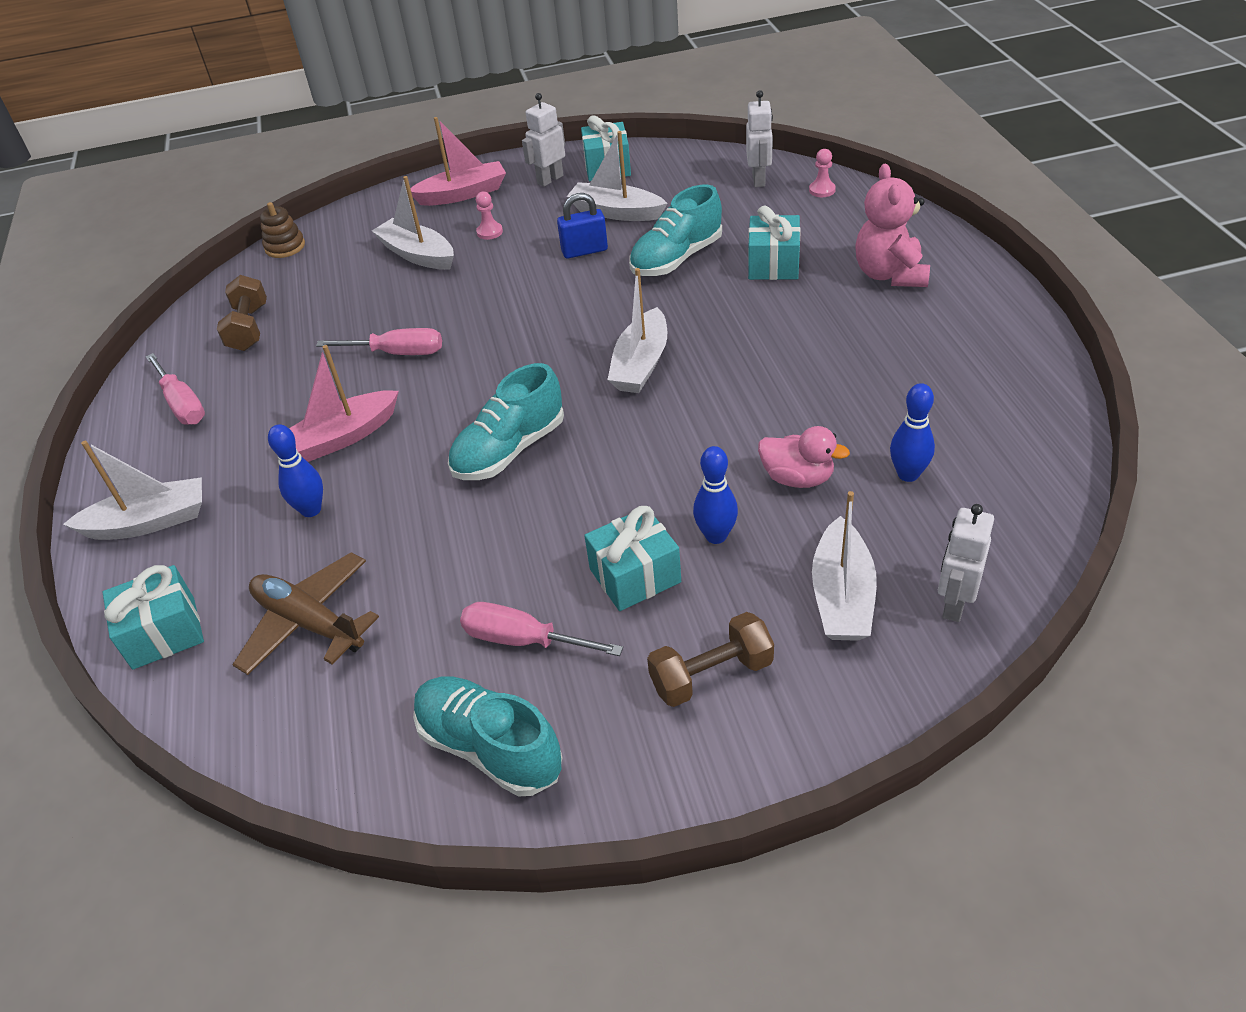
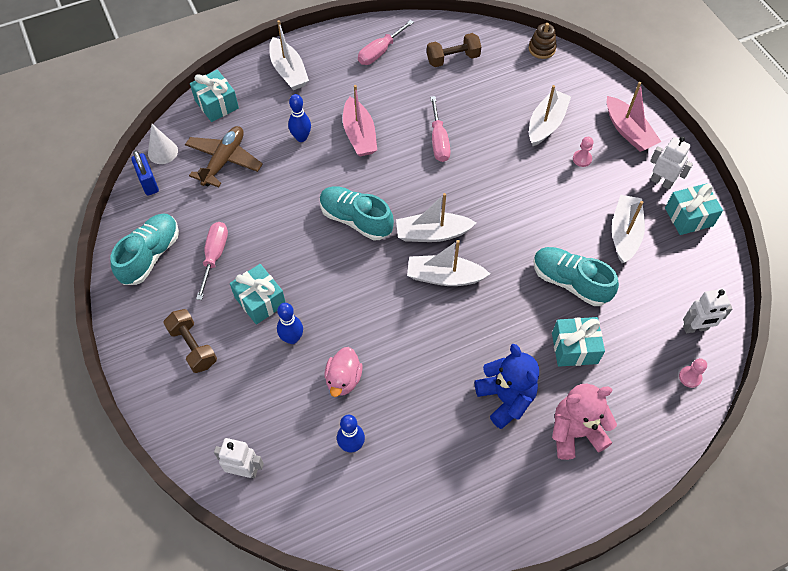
camera: 75 degrees right, 15 degrees up
(237, 727) = (162, 152): none -> white cone
(342, 437) = (359, 135): pink boat -> pink boat turned 150 degrees counterclockwise
(584, 251) = (569, 222): blue padlock -> blue padlock (148, 183)
(840, 324) = (505, 398): none -> blue teddy bear
(842, 596) = (248, 409): white boat -> white boat (432, 234)

